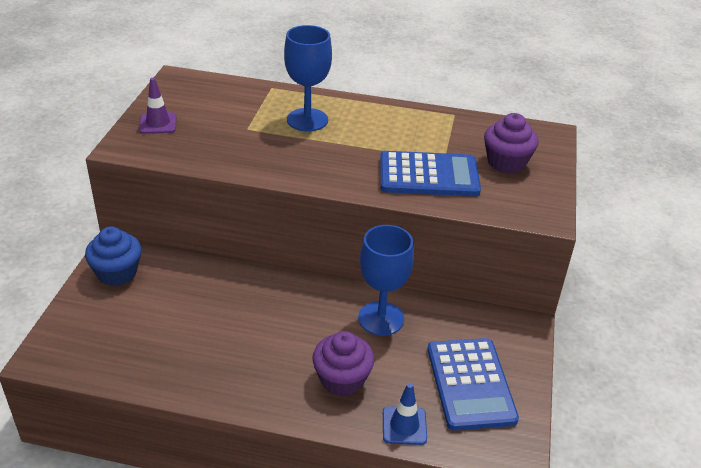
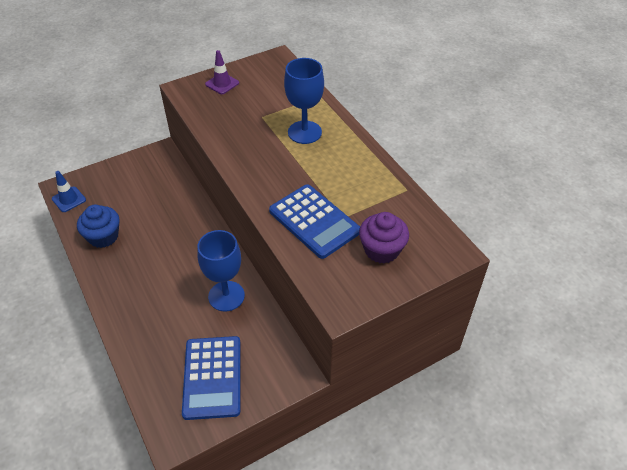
camera: 50 degrees right, 10 degrees up
(117, 273) = (146, 165): blue cupcake -> blue cupcake (103, 236)
(342, 379) = (156, 312): purple cupcake -> none
(404, 426) = (146, 366): blue traffic cone -> blue traffic cone (69, 199)
(470, 384) = (212, 377): blue calculator -> blue calculator turned 45 degrees counterclockwise

